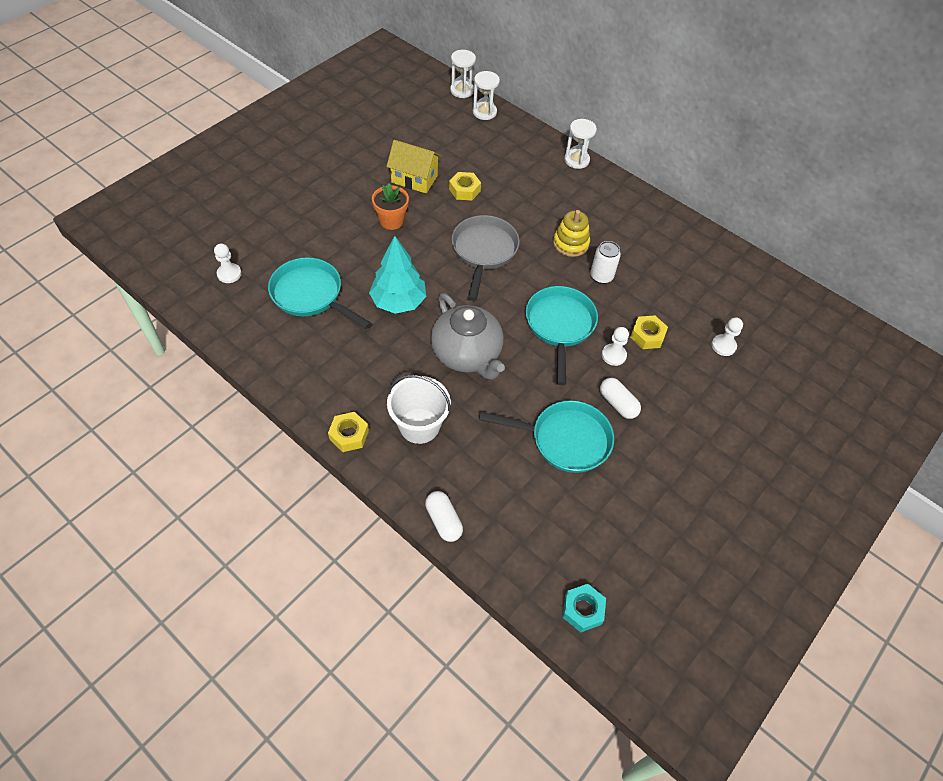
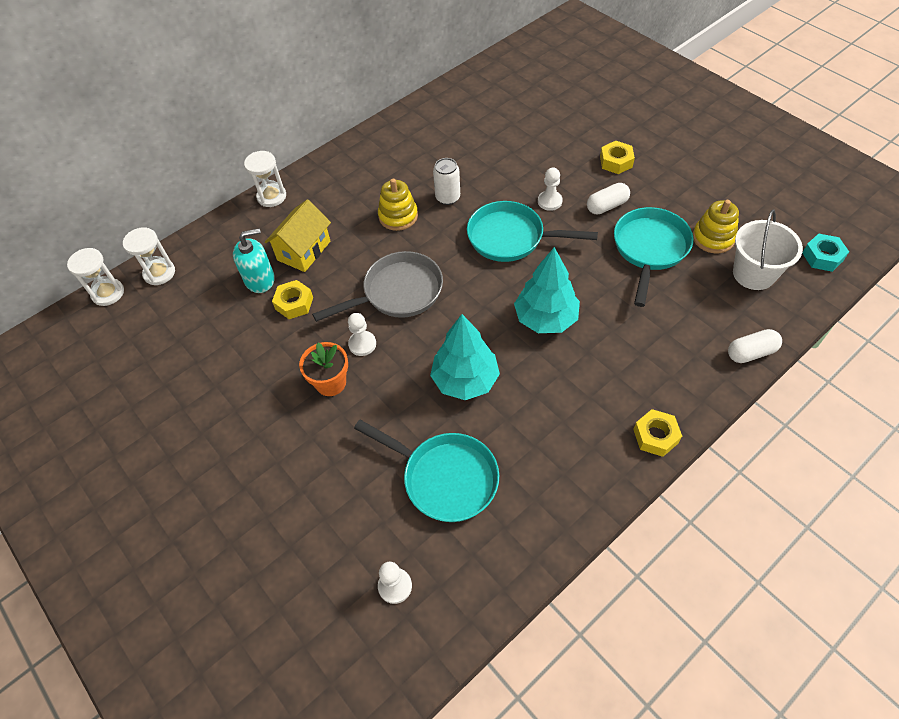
camera: 75 degrees left, 0 degrees up
(310, 295) = (445, 478): turquoise pan -> turquoise pan turned 105 degrees counterclockwise
(414, 179) = (261, 354): yellow house -> yellow house (304, 250)
(419, 425) = (639, 368): white bucket -> white bucket (753, 274)
(467, 354) = (545, 319): grey teapot -> turquoise tree
(484, 251) = (398, 292): grey pan -> grey pan turned 135 degrees clockwise
(486, 167) = (260, 279): none -> turquoise soap dispenser
(591, 500) = (713, 238): none -> yellow stacking toy
(647, 336) = (527, 174): yellow nut -> yellow nut (616, 162)
(723, 346) = (541, 126): white pawn -> white pawn (362, 344)

